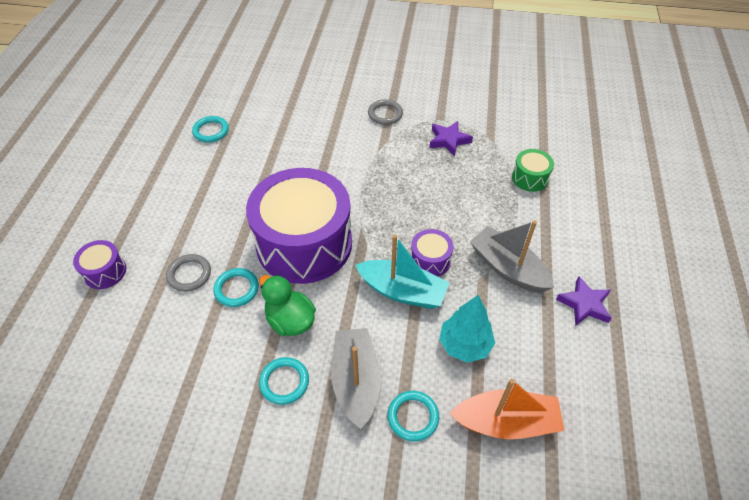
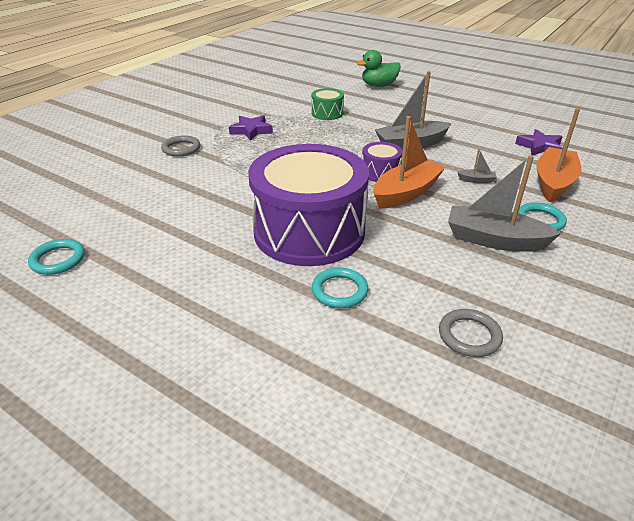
camera: 65 degrees left, 15 degrees down
(105, 272) = (220, 415): purple drum -> none
(189, 274) = (290, 325): grey ring -> grey ring (469, 335)
(284, 382) = (481, 283): turquoise ring -> none
(290, 320) = (405, 262): green duck -> green duck (379, 86)
(402, 291) = (406, 193): turquoise boat -> orange boat
(465, 345) = (476, 180): turquoise tree -> grey boat
(584, 304) = (461, 129): purple star -> purple star (539, 147)

